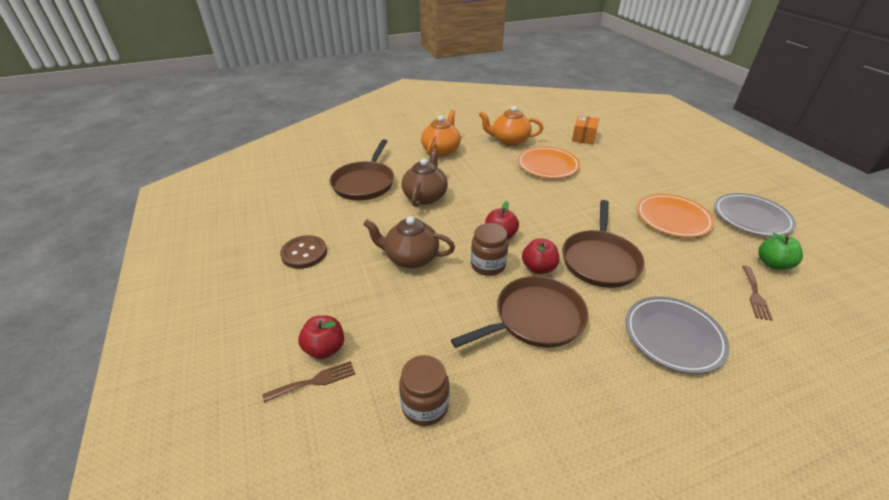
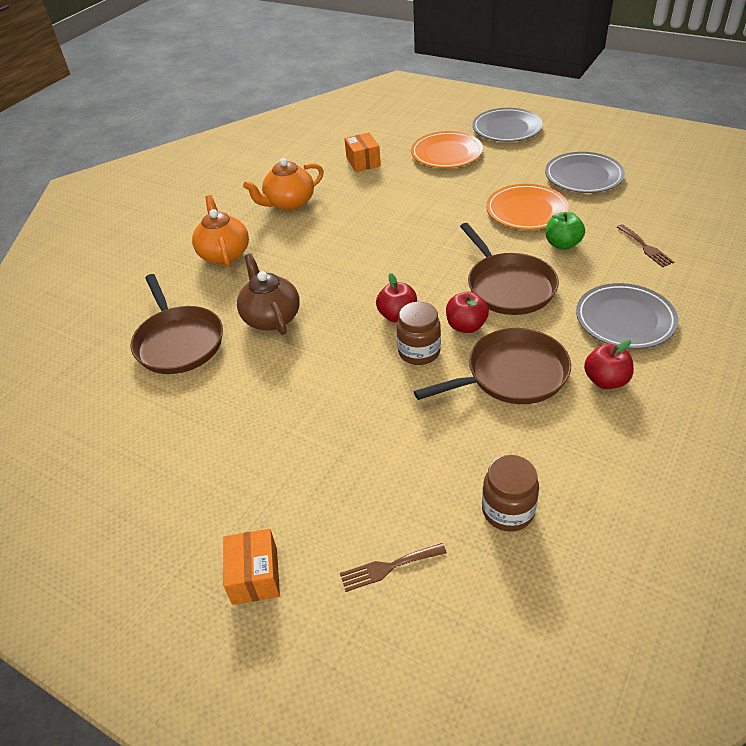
camera: 35 degrees left, 5 degrees up
(249, 329) = (255, 576): none -> orange box
(304, 253) = (211, 462): brown button -> none
(314, 381) = (388, 567): brown fork -> brown fork turned 135 degrees counterclockwise
(325, 348) = (360, 533): red apple -> red apple (605, 380)
(410, 258) = (336, 392): brown teapot -> none
(535, 318) = (512, 374): brown pan -> brown pan turned 45 degrees clockwise
(547, 165) = (361, 213): orange plate -> orange plate (446, 153)
(717, 159) = (506, 129): none -> grey plate
(772, 264) = (634, 212): green apple -> green apple (562, 244)

